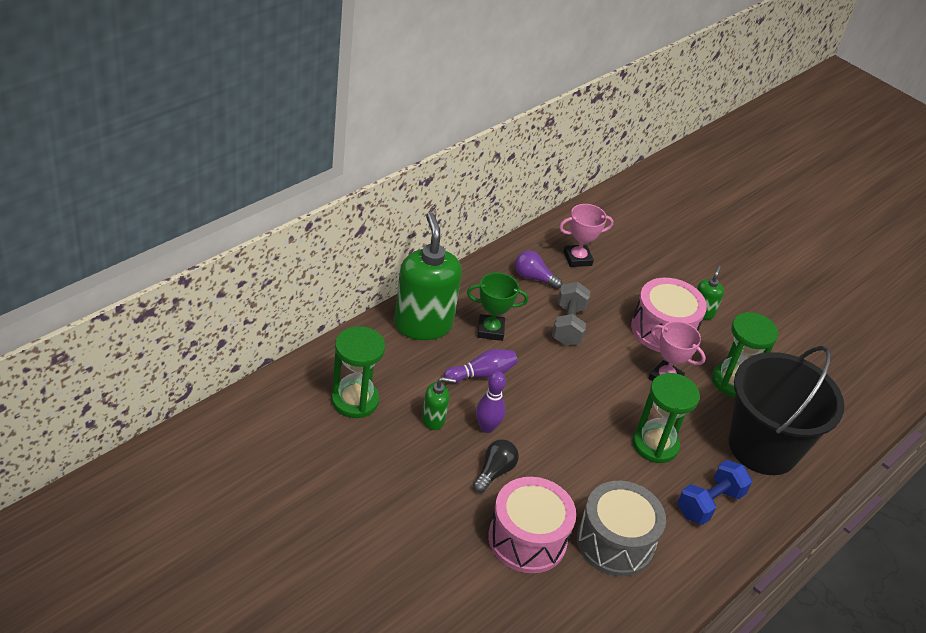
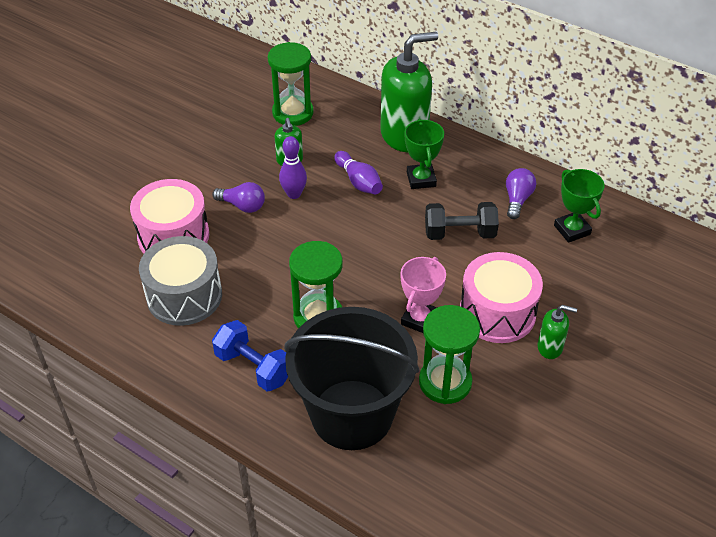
camera: 85 degrees right, 5 degrees up
(494, 472) = (242, 206): black light bulb -> purple light bulb
(568, 325) = (459, 233): grey dumbbell -> black dumbbell
(577, 259) = (572, 230): pink trophy -> green trophy

